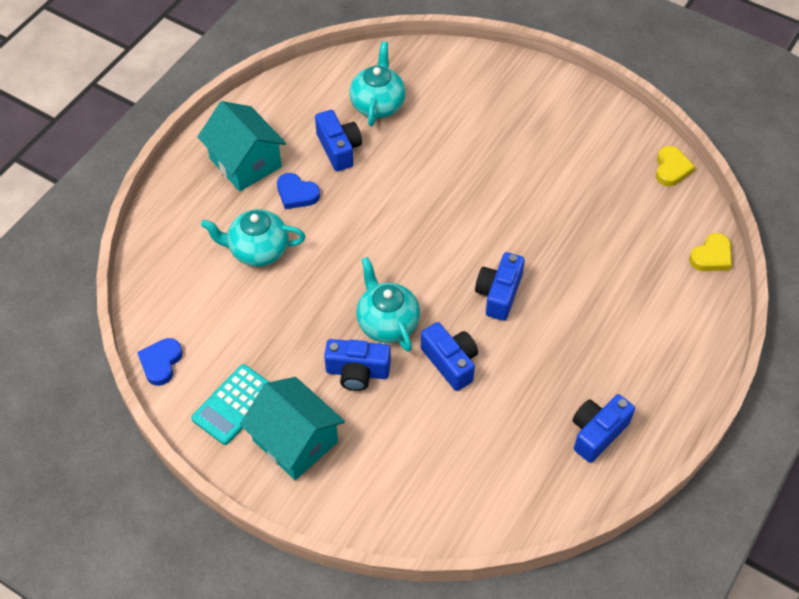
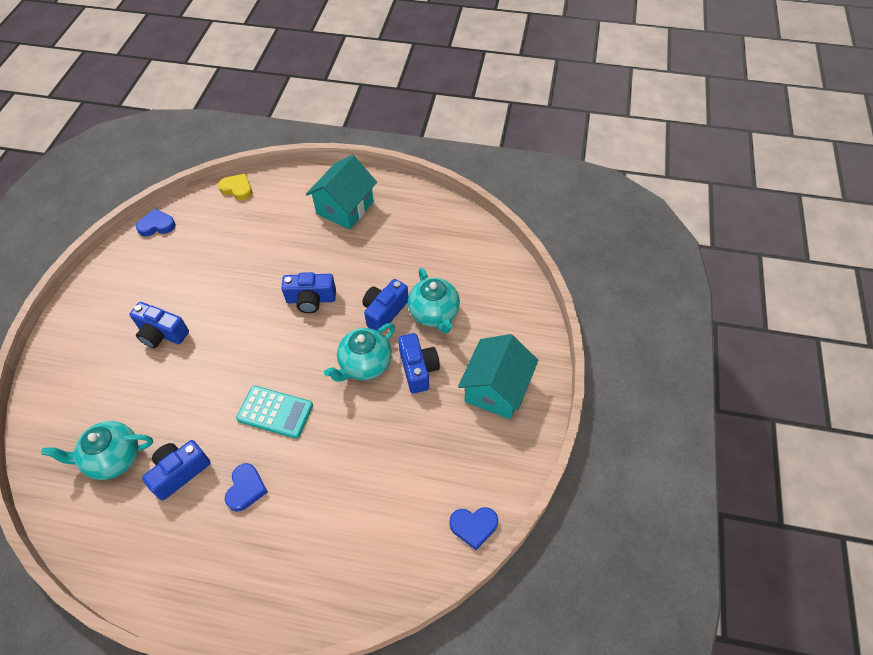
camera: 110 degrees left, 0 degrees up
(234, 405) = (486, 446): turquoise calculator -> turquoise calculator (275, 412)
(245, 162) = (216, 556): turquoise house -> turquoise house (345, 208)
(258, 250) = (323, 496): turquoise teapot -> turquoise teapot (434, 313)
(597, 433) = (406, 217): blue camera -> blue camera (162, 333)
(671, 169) = (157, 225): yellow heart -> blue heart

